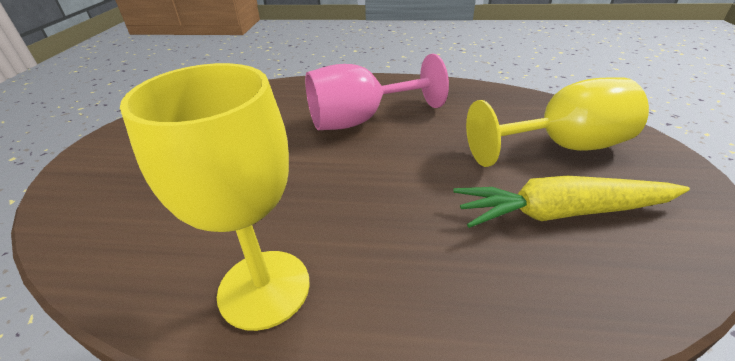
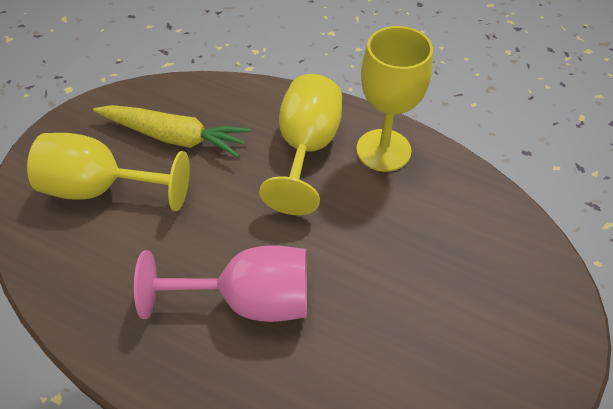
camera: 160 degrees left, 15 degrees up
(382, 251) = (306, 149): none -> yellow goblet

